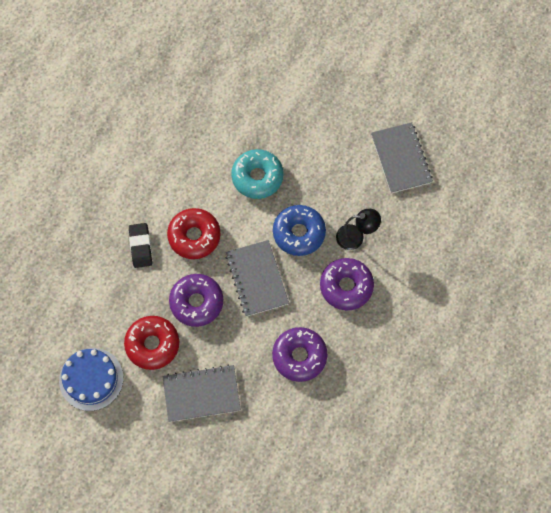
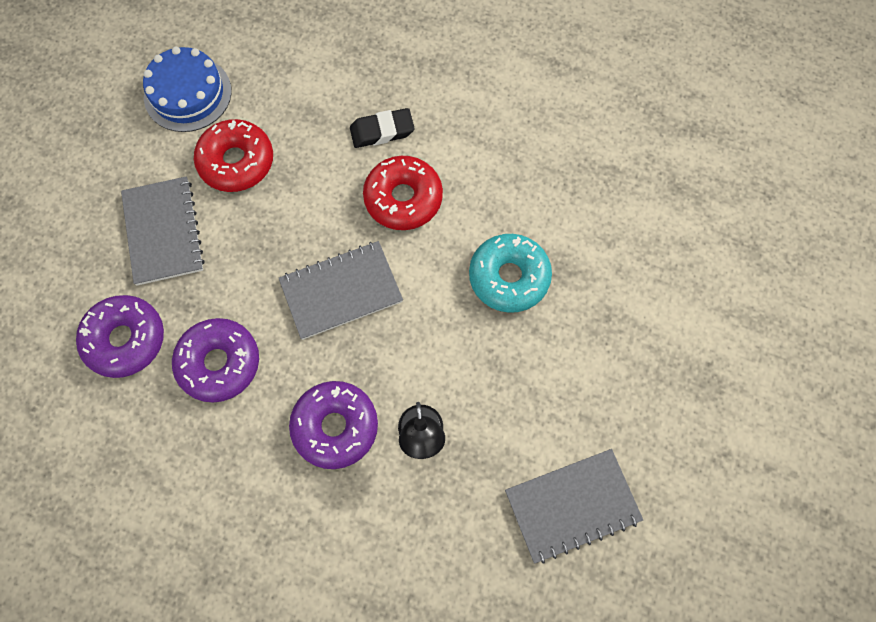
camera: 85 degrees right, 0 degrees up
(196, 302) = (301, 212): purple donut -> purple donut (125, 340)
(299, 233) = (421, 347): blue donut -> none

